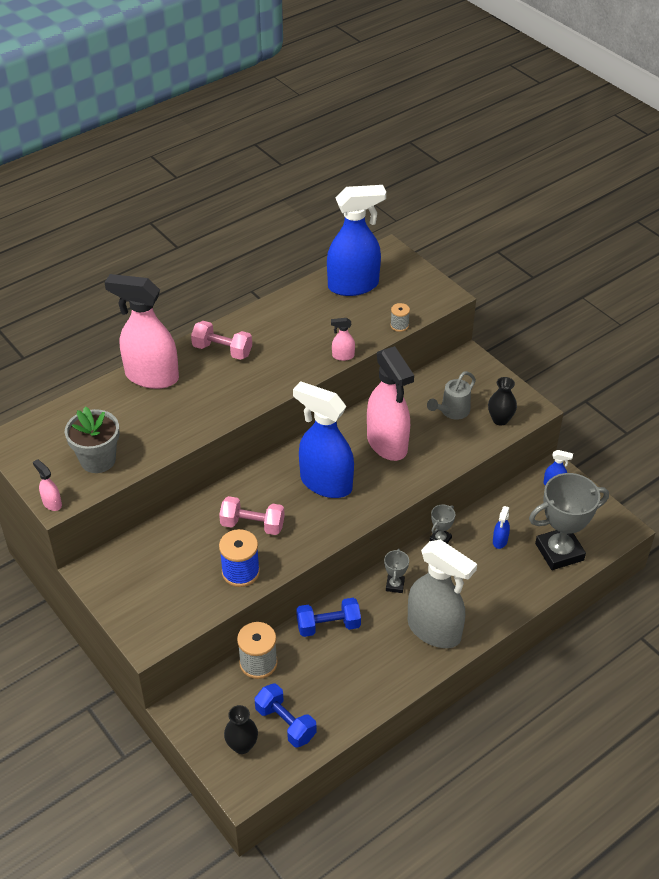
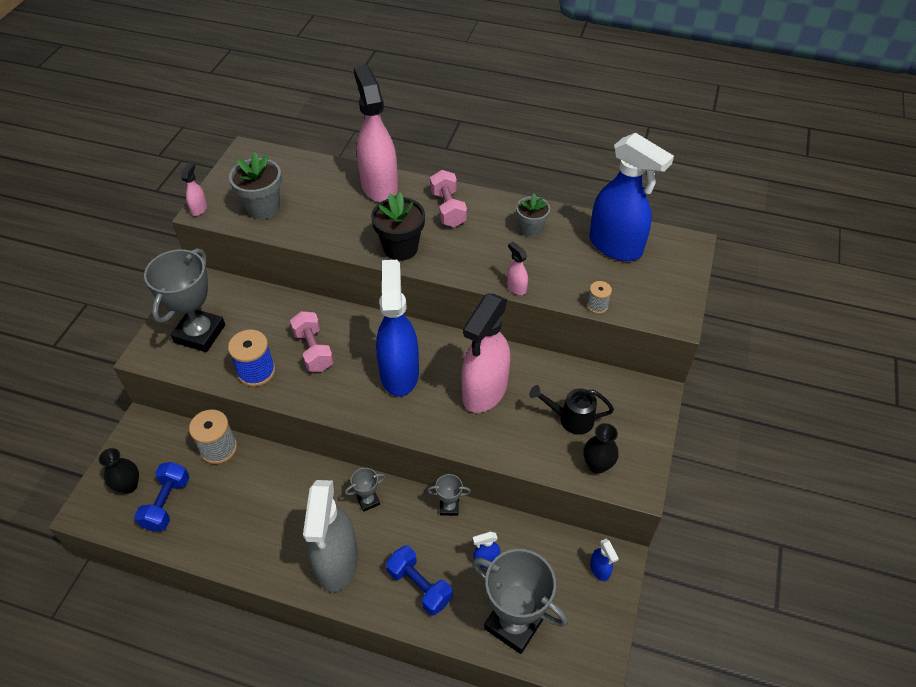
camera: 55 degrees right, 5 degrees up
(159, 594) = (200, 334): none -> grey trophy
(237, 398) = (400, 248): none -> black flower pot
(292, 318) = (531, 229): none -> grey flower pot
(328, 626) = (289, 475): blue dumbbell -> blue dumbbell (419, 586)
(452, 411) = (570, 419): grey watering can -> black watering can

